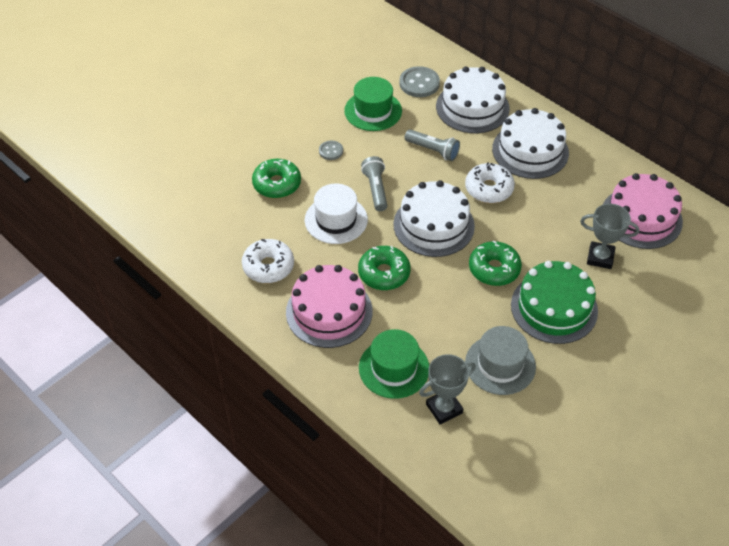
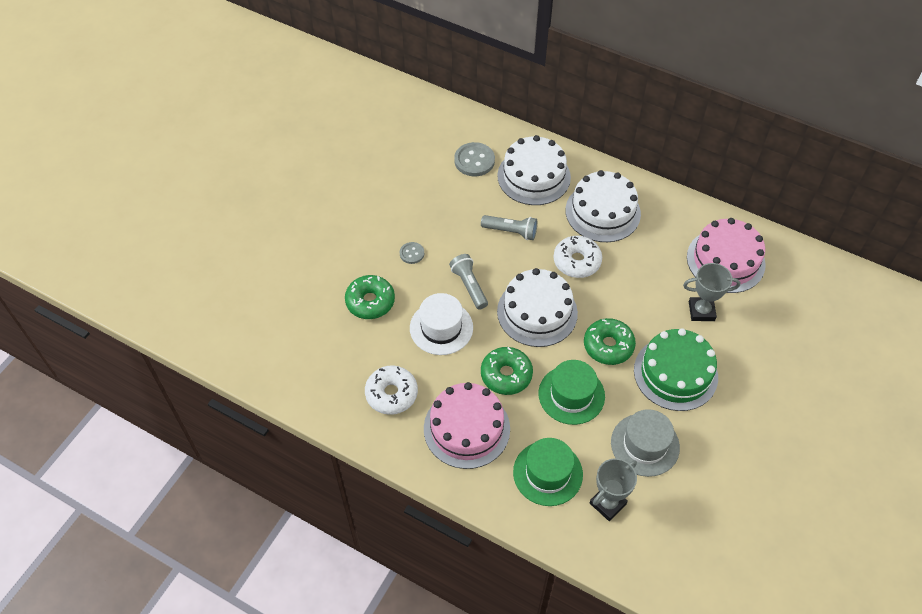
camera: 15 degrees left, 5 degrees up
(373, 111) = (439, 200): green hat -> green hat (571, 395)

